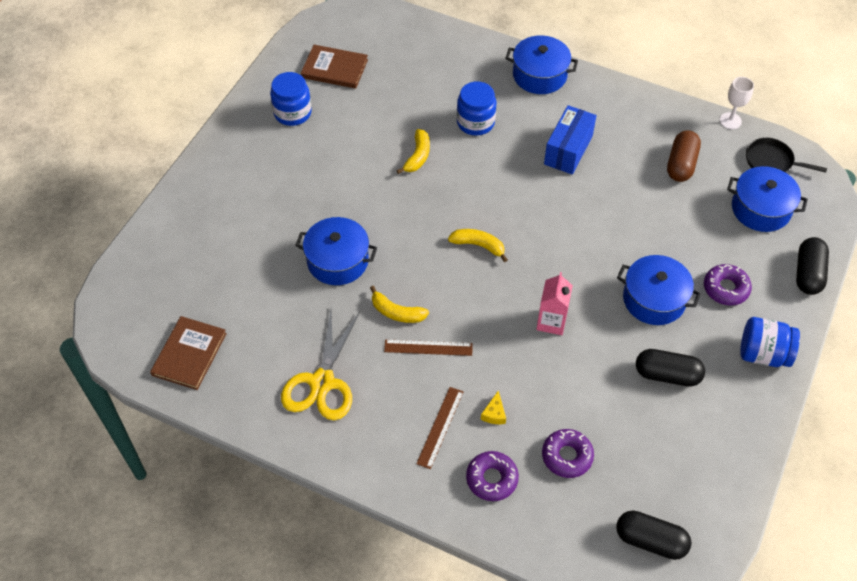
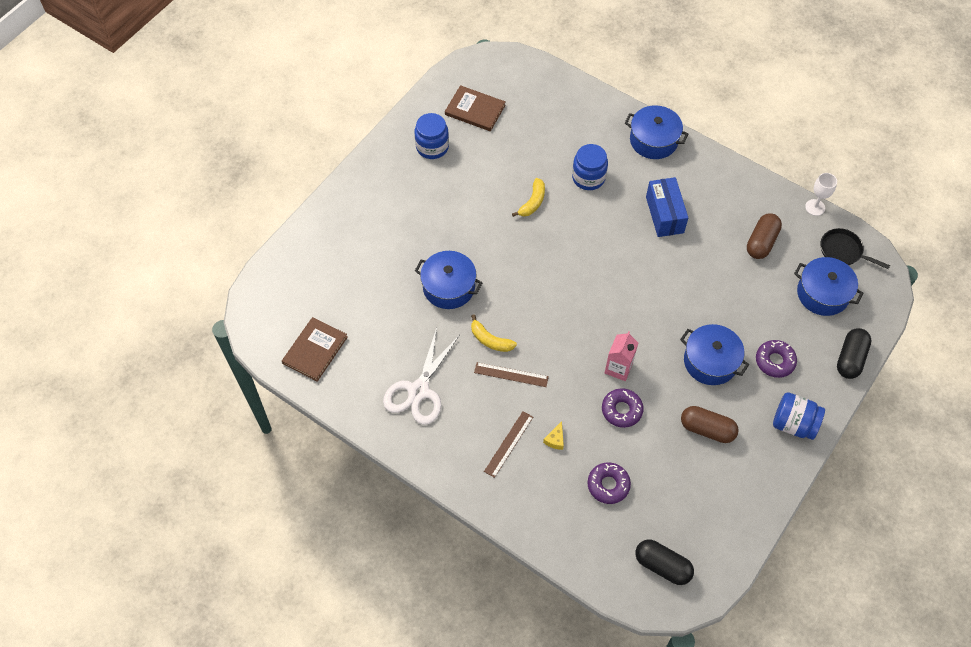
camera: 10 degrees right, 5 degrees up
(322, 382) = (419, 391): yellow scissors -> white scissors
(478, 245) = (570, 291): yellow banana -> none
(491, 479) = (543, 494): purple donut -> purple donut (621, 410)
(568, 150) = (664, 215): blue box -> blue box turned 45 degrees counterclockwise
(667, 375) = (707, 429): black capsule -> brown capsule

